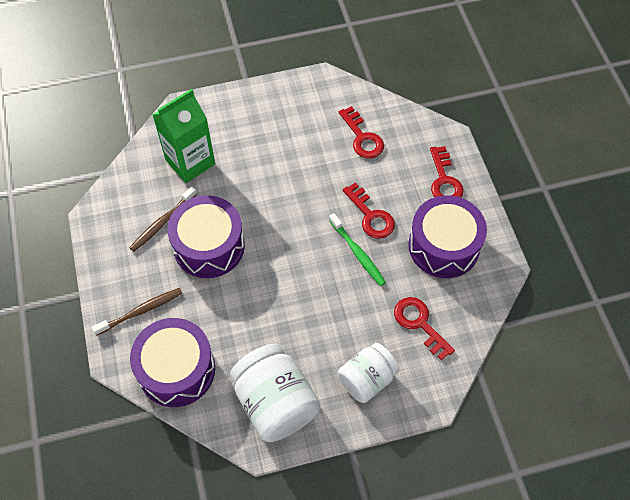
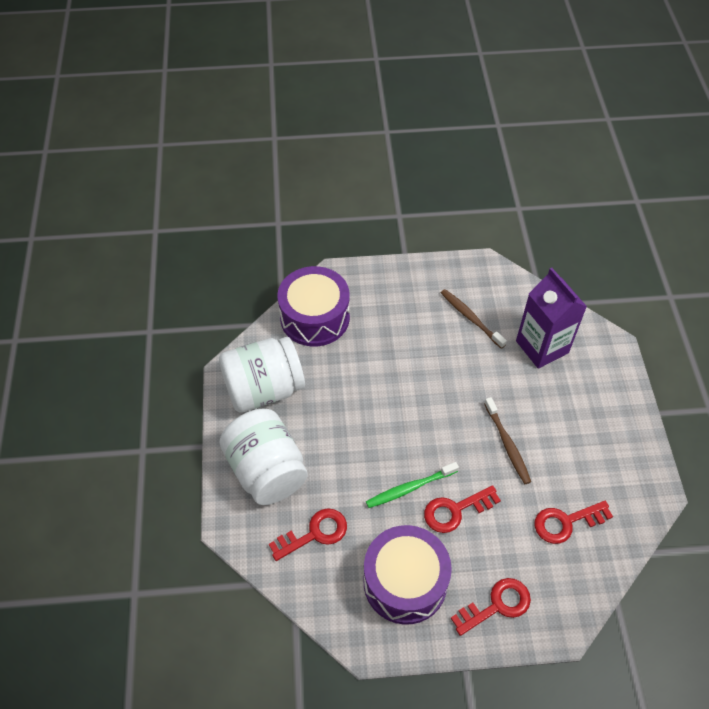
camera: 100 degrees right, 5 degrees down
(141, 311) = (378, 295): brown toothbrush -> brown toothbrush (507, 444)
(190, 162) = (542, 347): green carton -> purple carton
(209, 246) = (438, 353): purple drum -> none
(367, 379) = (266, 470): white jar -> white jar, size x1.53
(444, 180) = (496, 605): red key -> red key turned 150 degrees clockwise

